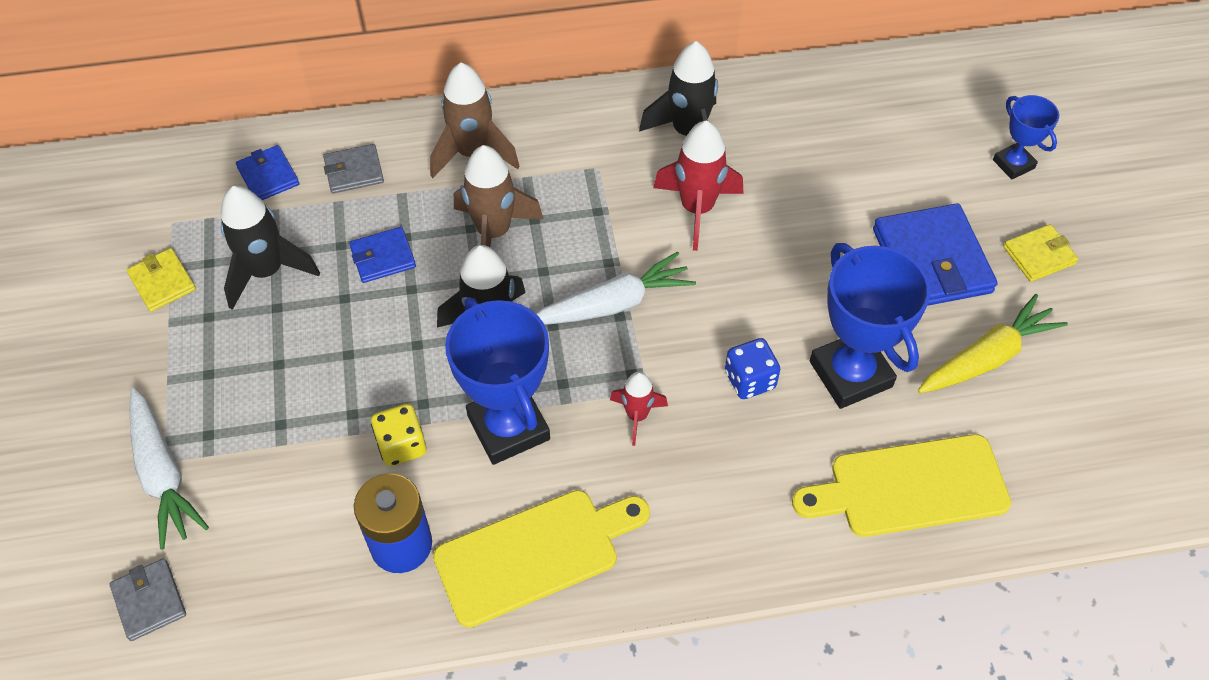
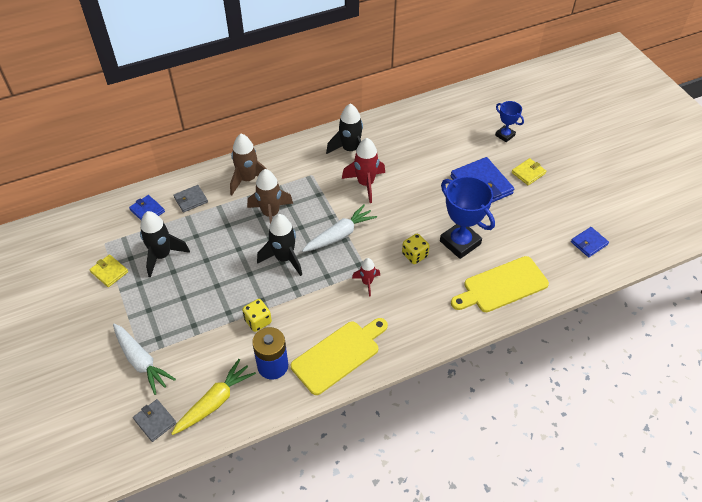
camera: 15 degrees left, 5 degrees down
(383, 257) = (219, 237): blue wallet -> blue wallet (589, 243)
(508, 427) = (307, 301): blue trophy -> none
(750, 380) = (414, 255): blue dice -> yellow dice
(987, 357) = (518, 222): yellow carrot -> yellow carrot (215, 402)

